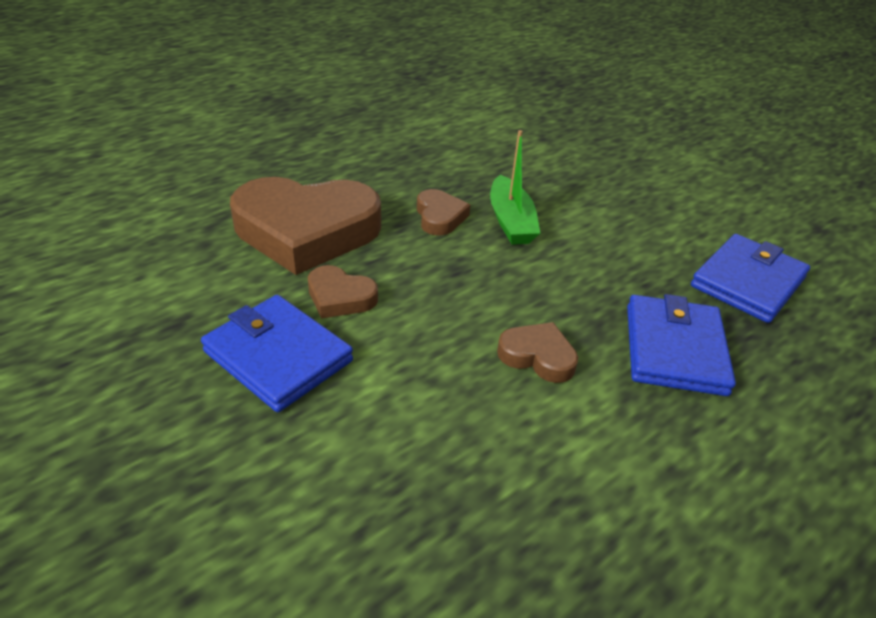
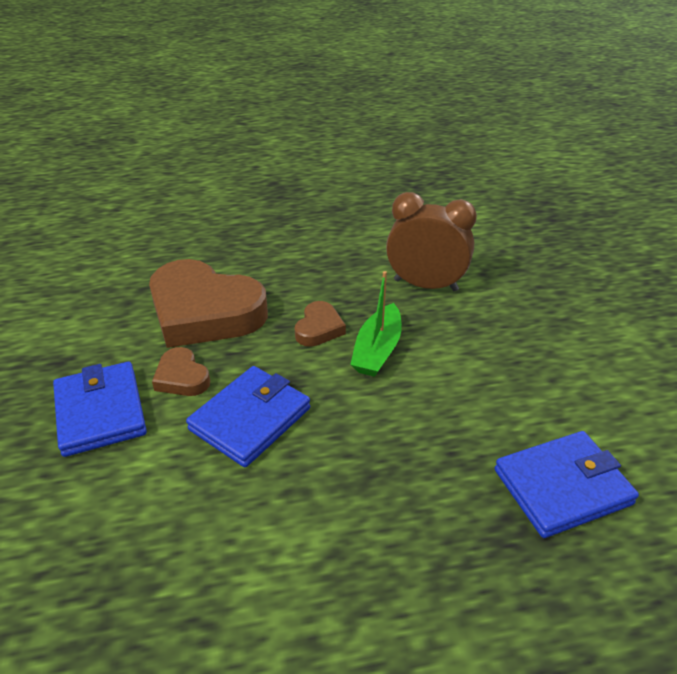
camera: 30 degrees right, 0 degrees up
(503, 158) = (425, 285): none -> brown clock
(537, 356) = (289, 486): brown heart -> none
(674, 349) = (419, 527): blue wallet -> blue wallet (250, 419)

